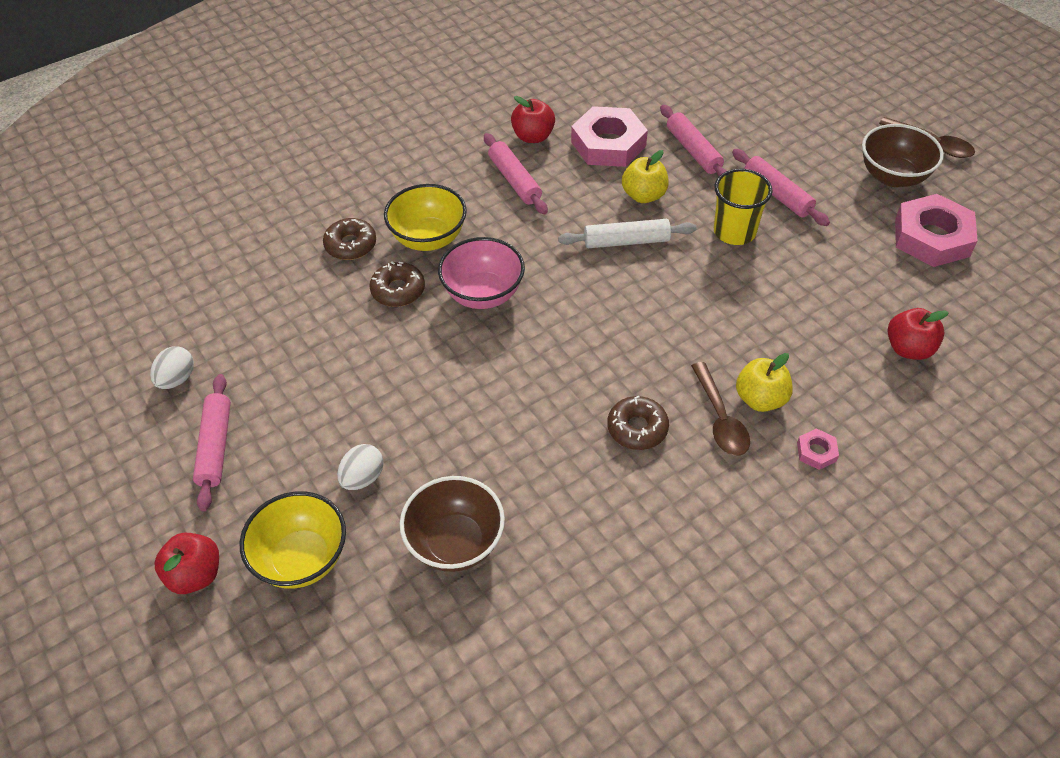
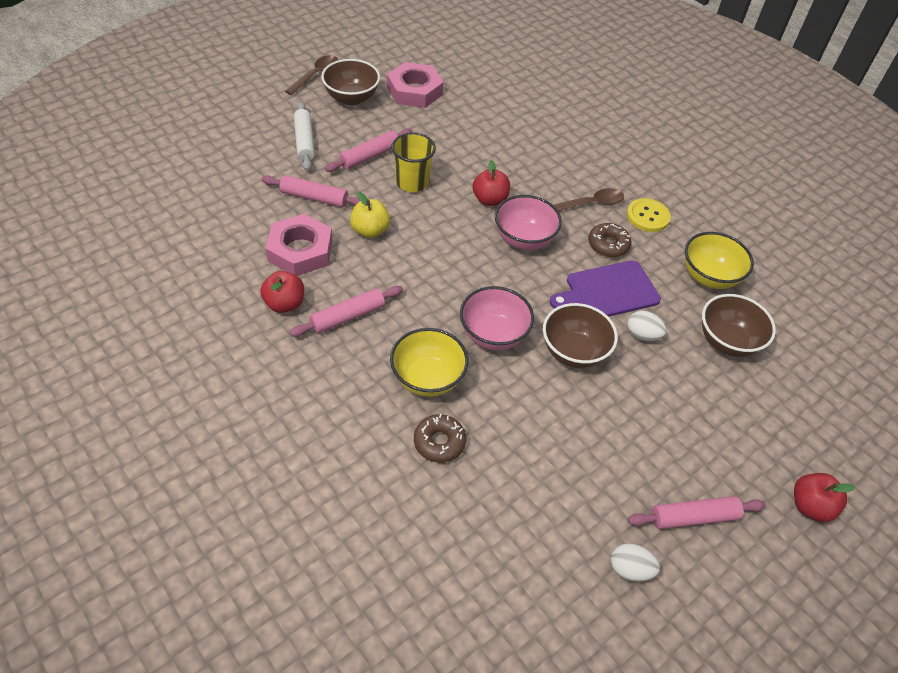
camera: 100 degrees left, 0 degrees up
(302, 559) = (771, 434): yellow bowl -> yellow bowl (709, 277)
(363, 478) = (692, 402): white egg -> white egg (642, 335)
(398, 290) = (495, 397): brown donut -> none
(452, 366) = (573, 352): none -> brown bowl
(549, 415) = (608, 291): none -> purple cutting board
(626, 241) = (425, 243): white rolling pin -> white rolling pin (304, 141)
(641, 335) = (524, 239): none -> pink bowl
(693, 151) = (314, 198): pink rolling pin -> pink rolling pin turned 45 degrees clockwise
(702, 489) = (647, 216): none -> yellow button
(760, 399) = (570, 184): yellow apple -> none
(816, 452) = (606, 164): pink nut -> none
(908, 348) = (516, 116): red apple -> red apple (490, 200)

